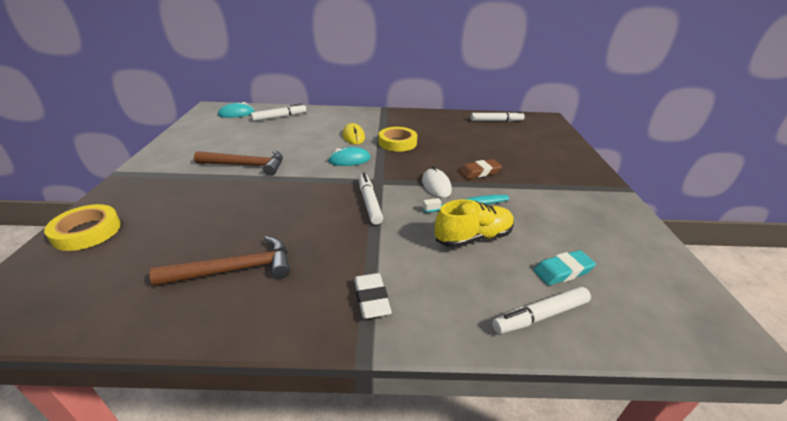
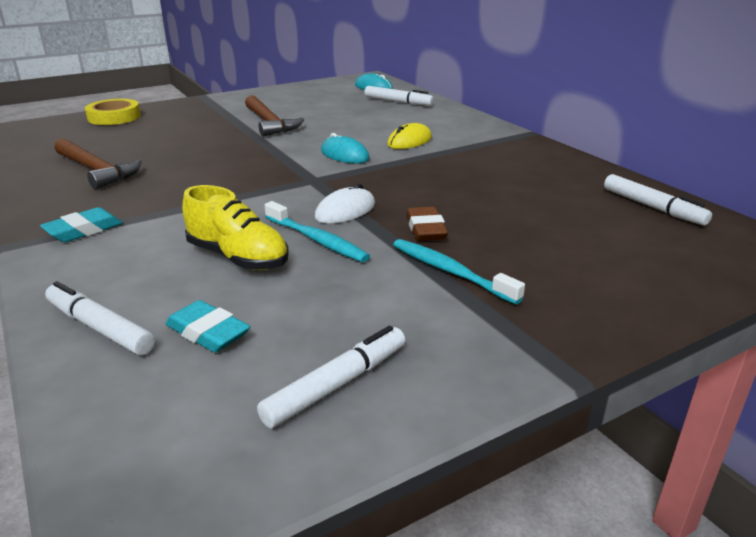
camera: 60 degrees right, 5 degrees down
(369, 202) = (258, 187): white marker -> white marker (336, 385)
(371, 299) = (84, 230): white eraser -> turquoise eraser
(397, 142) = (433, 164): yellow tape -> none
(479, 172) = (425, 229): brown eraser -> brown eraser turned 45 degrees clockwise
(529, 182) = (450, 272): none -> turquoise toothbrush

